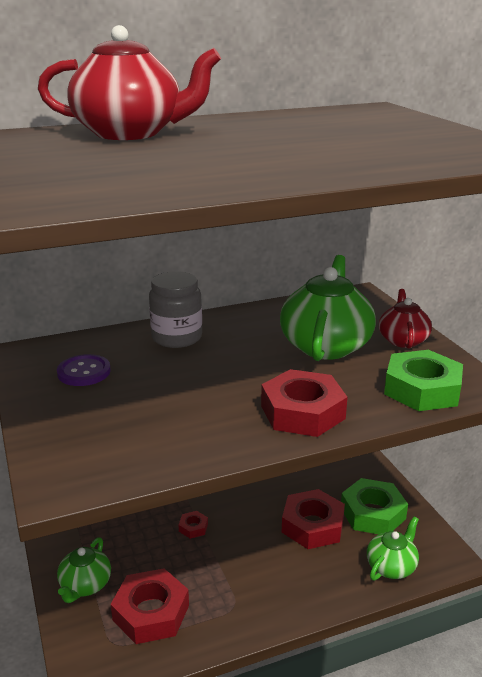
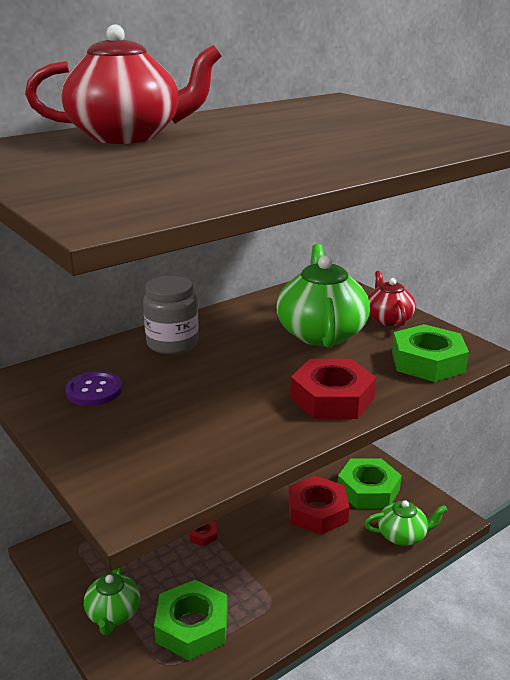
camera: 15 degrees left, 0 degrees up
(151, 612) = (192, 626): red nut -> green nut
(391, 566) = (402, 535): green teapot -> green teapot turned 60 degrees clockwise

